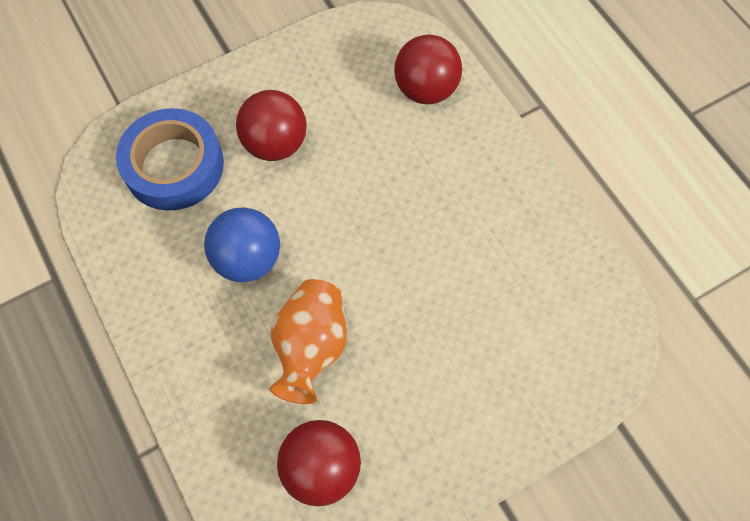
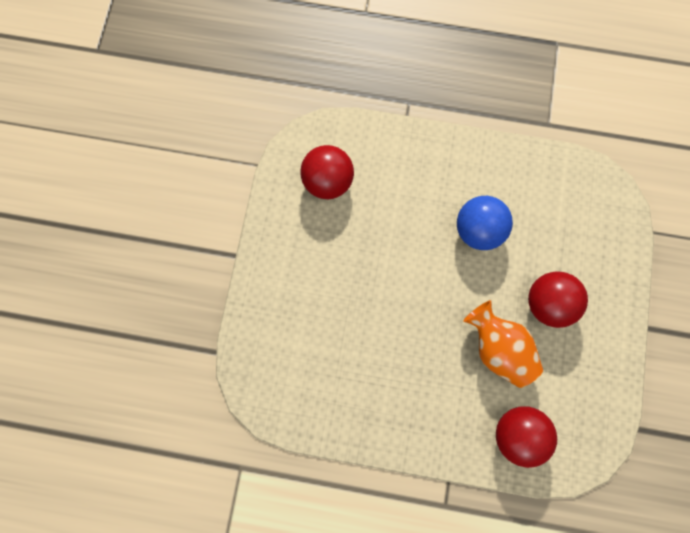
camera: 130 degrees right, 10 degrees up
(174, 166) = (577, 233): blue tape -> none
(311, 347) = (396, 225): orange vase -> orange vase (498, 348)

